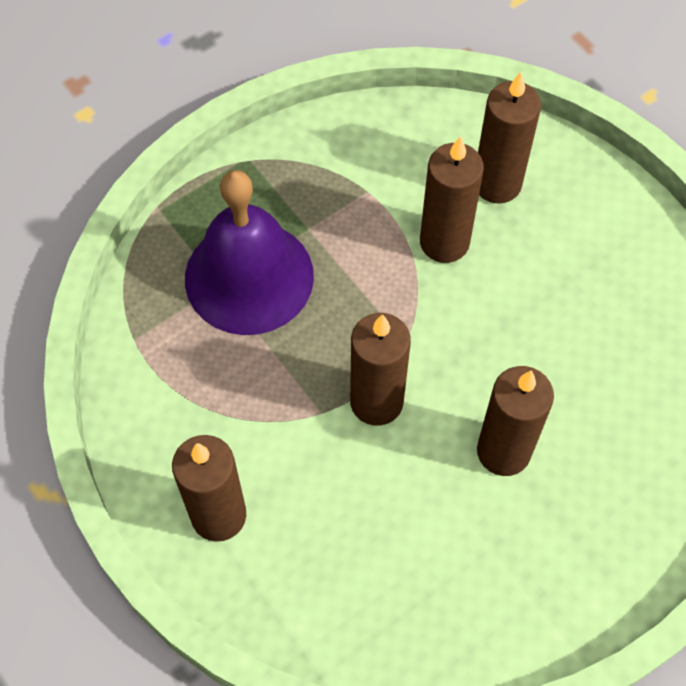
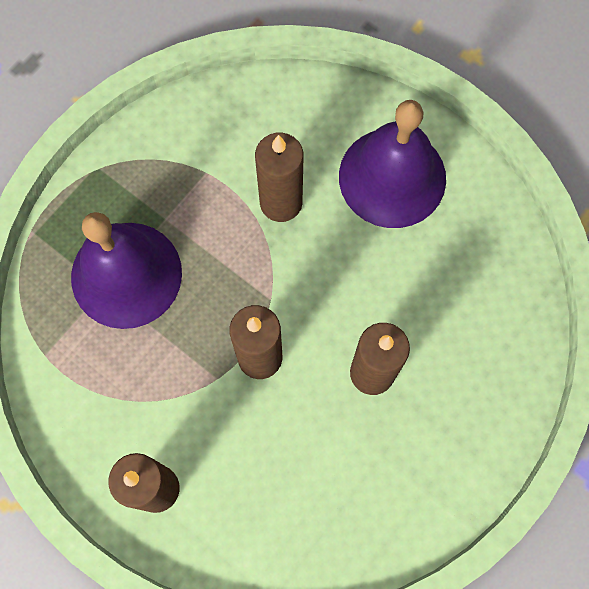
camera: 15 degrees left, 10 degrees up
(497, 184) = (312, 139): brown candle -> none
(580, 245) = (392, 177): none -> purple bell

